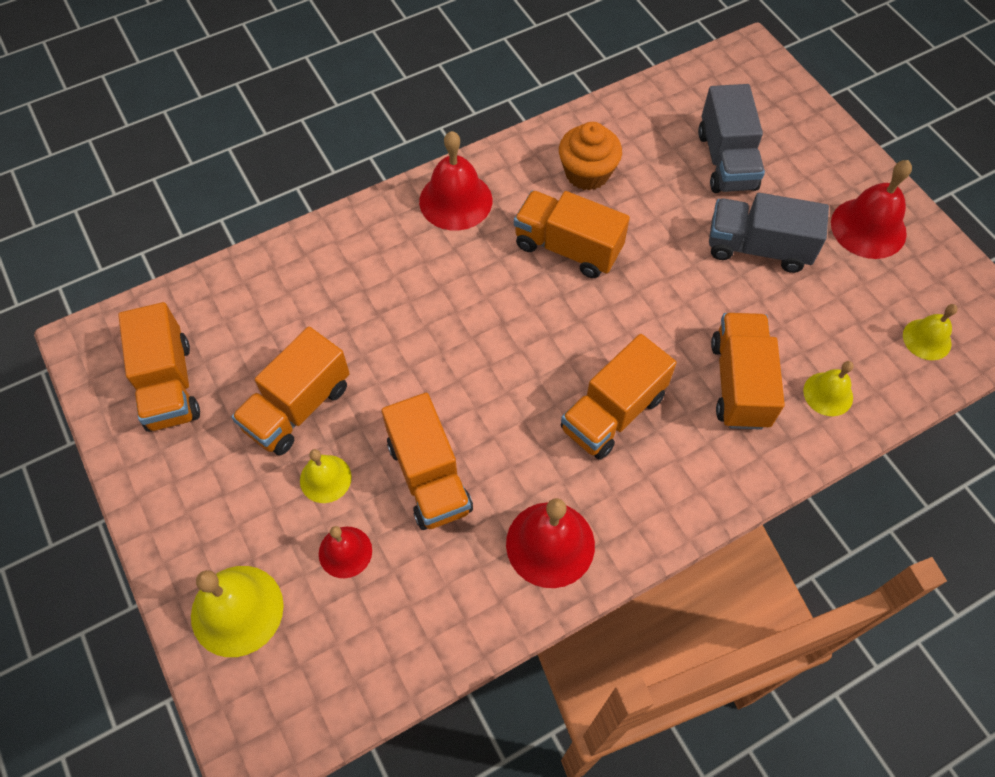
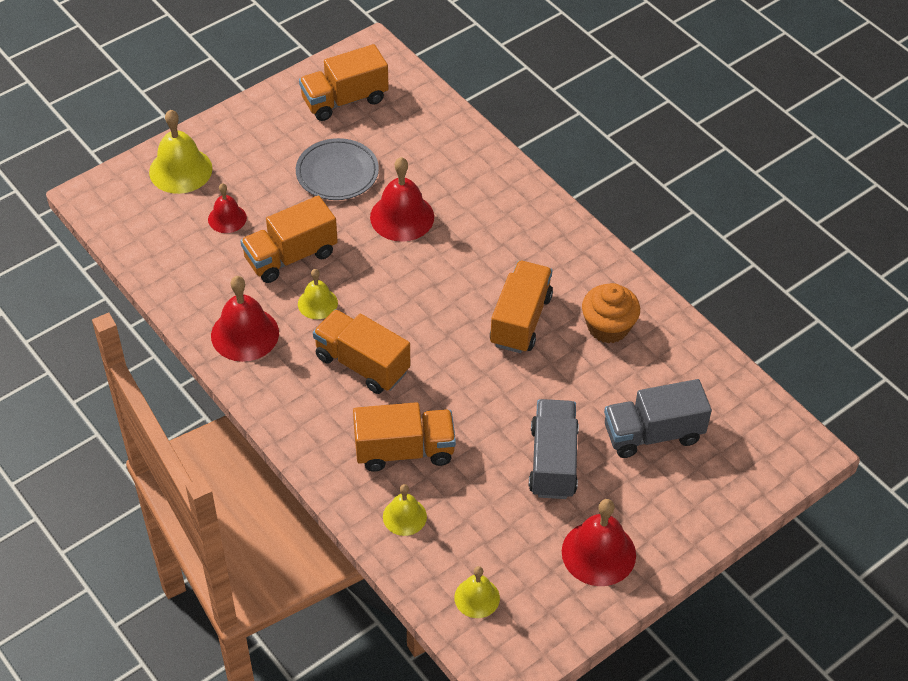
camera: 80 degrees right, 10 degrees down
(298, 407) = (337, 173): orange truck -> grey plate
(325, 478) = (282, 198): yellow bell -> yellow bell (317, 303)
(455, 200) = (553, 238): red bell -> red bell (402, 217)

